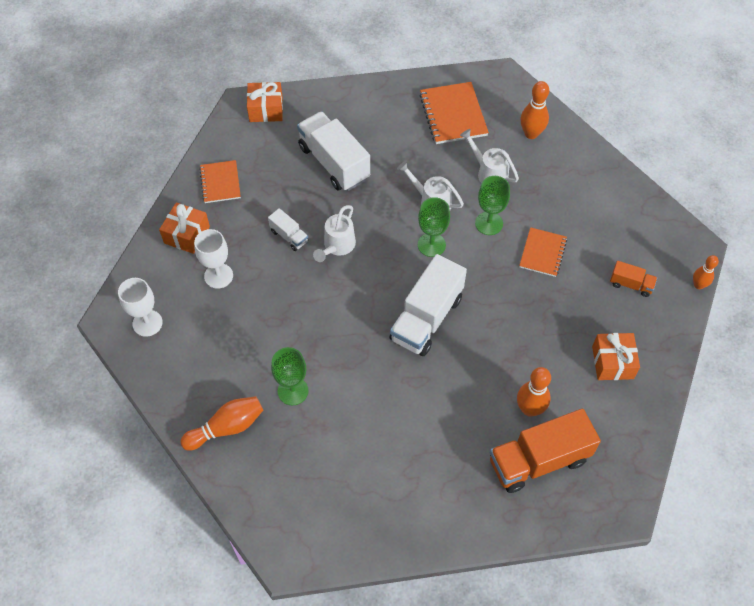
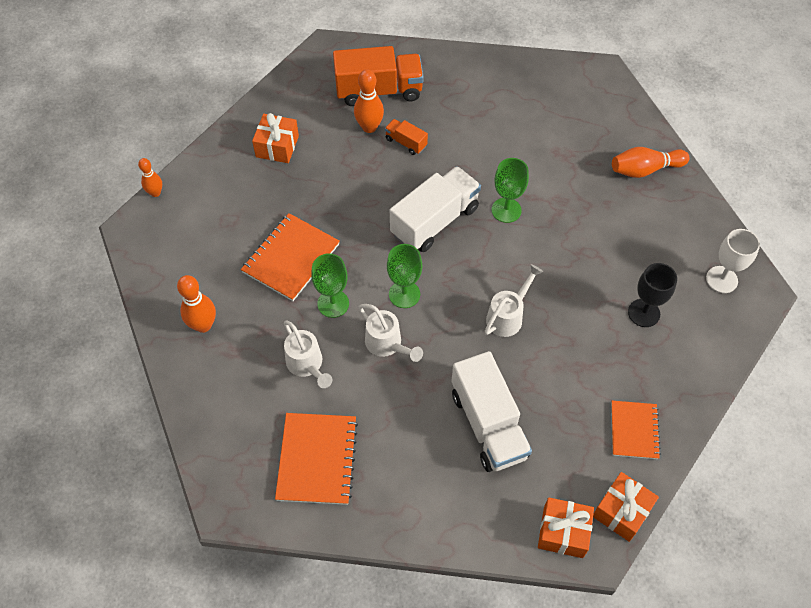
camera: 165 degrees left, 0 degrees up
(187, 235) = (678, 370): orange gift -> orange gift (622, 511)
(218, 276) = (643, 313): white goblet -> black goblet
(289, 236) = (559, 341): white truck -> none
(293, 391) = (580, 186): green goblet -> green goblet (506, 210)
(531, 133) = (232, 406): orange bowling pin -> orange bowling pin (203, 325)
(542, 253) = (291, 258): orange notebook -> orange notebook, size x1.55
(631, 284) = (220, 208): orange truck -> orange truck (406, 142)

